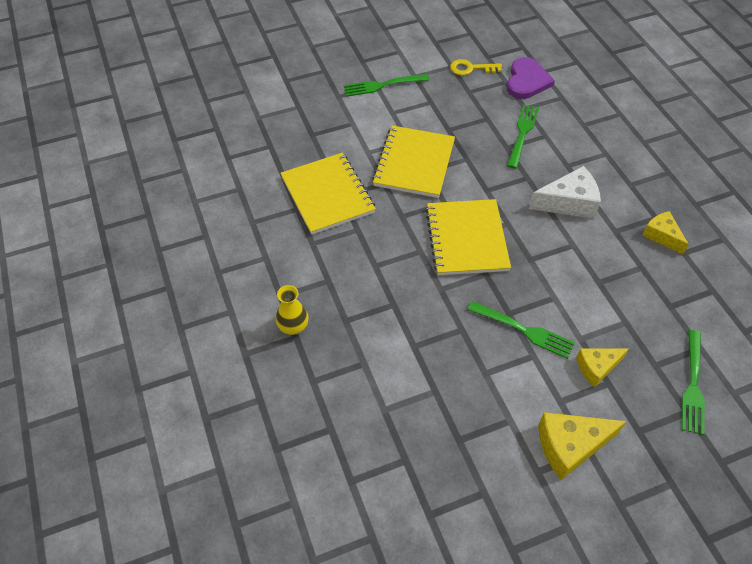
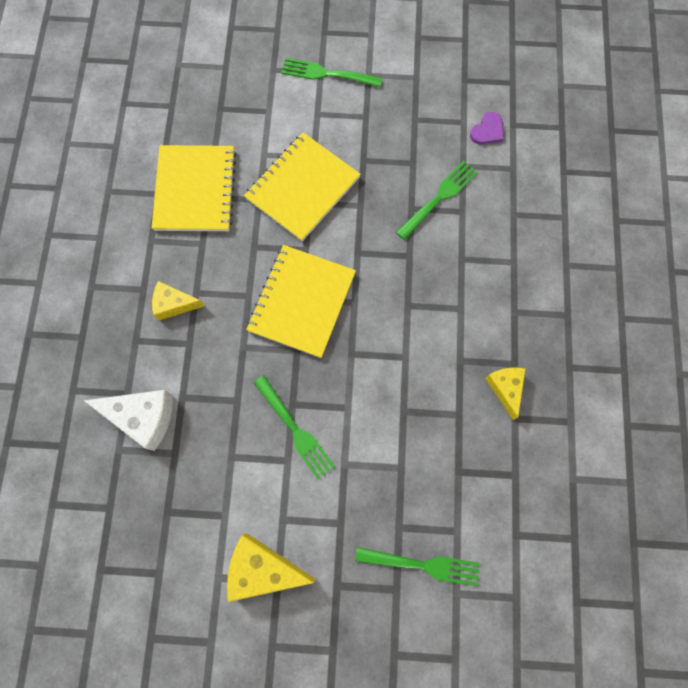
camera: 25 degrees right, 20 degrees up
(293, 326) = (85, 325): yellow vase -> none
(471, 68) = (435, 89): yellow key -> none
(527, 81) = (487, 131): purple heart -> purple heart, size x0.58
(568, 203) = (433, 305): white cheese -> white cheese (143, 417)
(597, 367) = (340, 502): yellow cheese -> yellow cheese (174, 304)
(692, 384) = (421, 565): green fork -> green fork turned 120 degrees counterclockwise

